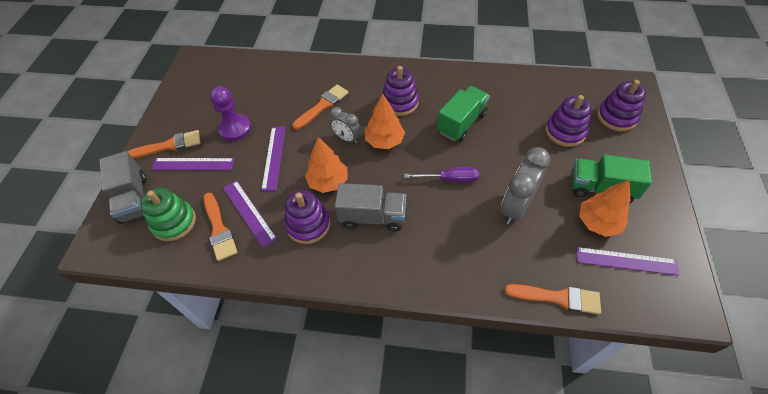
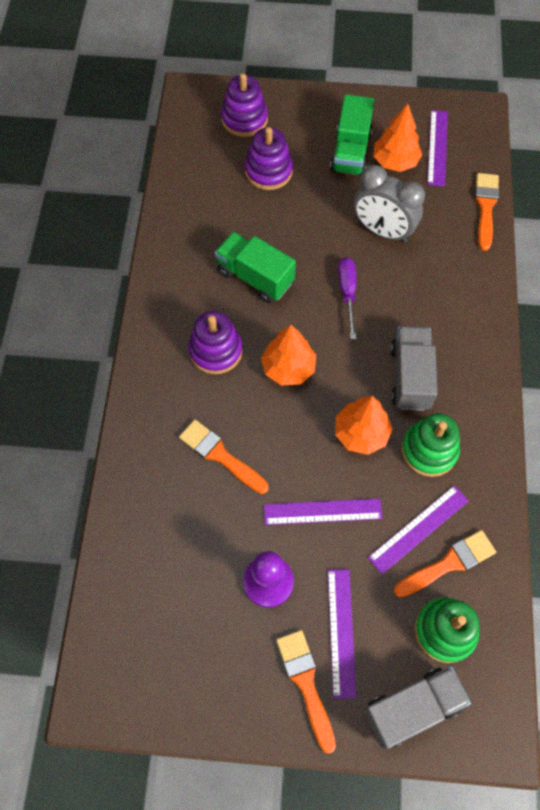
camera: 95 degrees left, 10 degrees up
(308, 224) = (429, 450): purple stacking toy -> green stacking toy
(347, 138) = (284, 416): grey clock -> none

